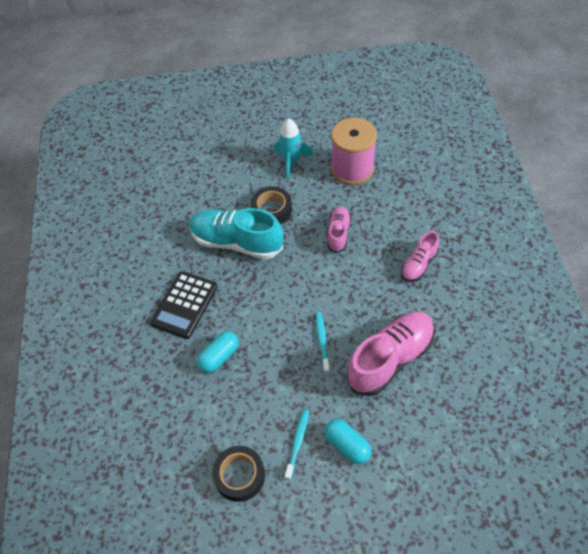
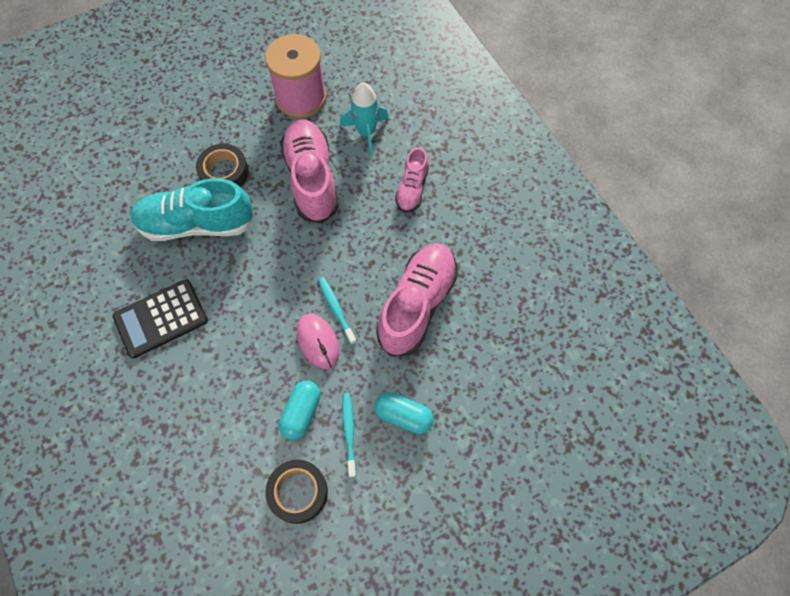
camera: 25 degrees left, 10 degrees up
(184, 305) = (161, 318): black calculator -> black calculator turned 60 degrees clockwise
(219, 356) = (225, 366): turquoise capsule -> turquoise capsule (301, 413)
(291, 162) = (226, 108): turquoise rocket -> turquoise rocket (366, 132)
(298, 362) = (318, 342): none -> pink mouse
(338, 233) = (311, 179): pink shoe -> pink shoe, size x1.82

